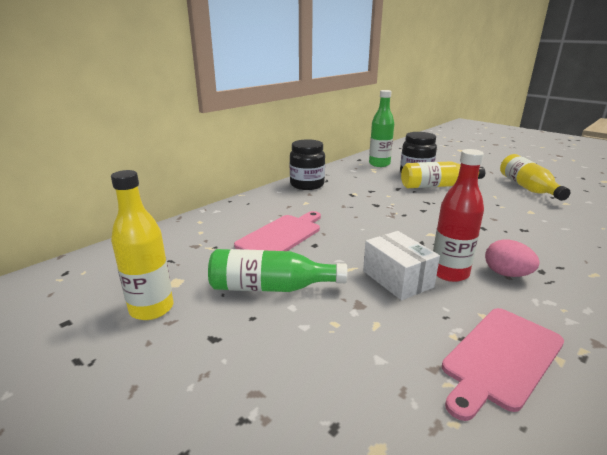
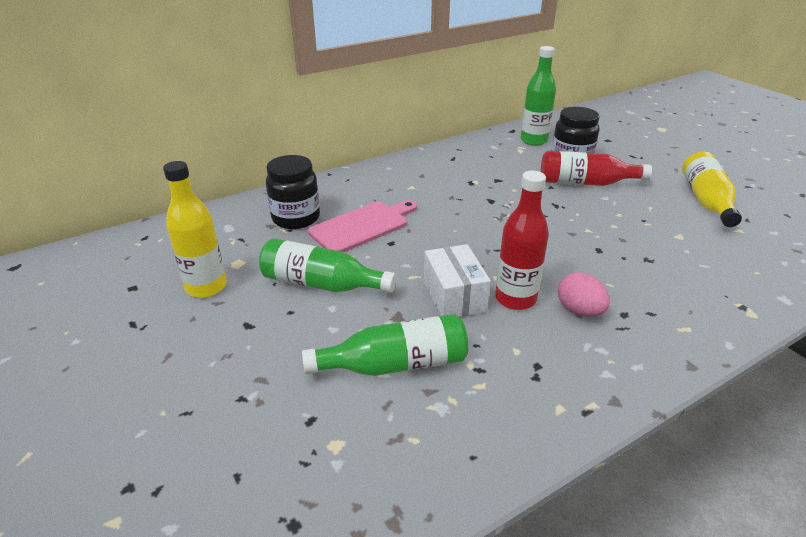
camera: 15 degrees right, 10 degrees up
(307, 185) = (426, 162): black jar -> black jar (296, 218)
(385, 349) = (395, 364): none -> green bottle
(437, 186) = (585, 183): yellow bottle -> red bottle
(501, 358) = (500, 395): pink cutting board -> none

